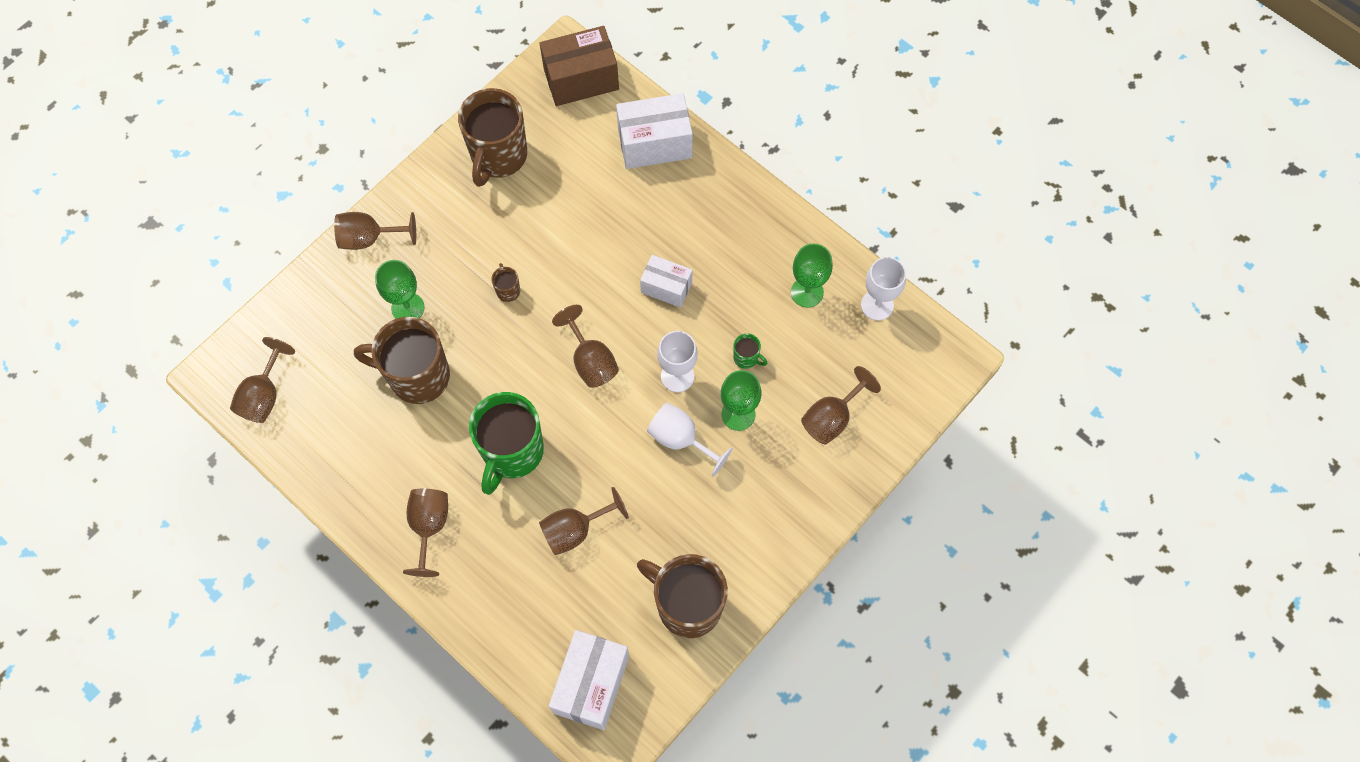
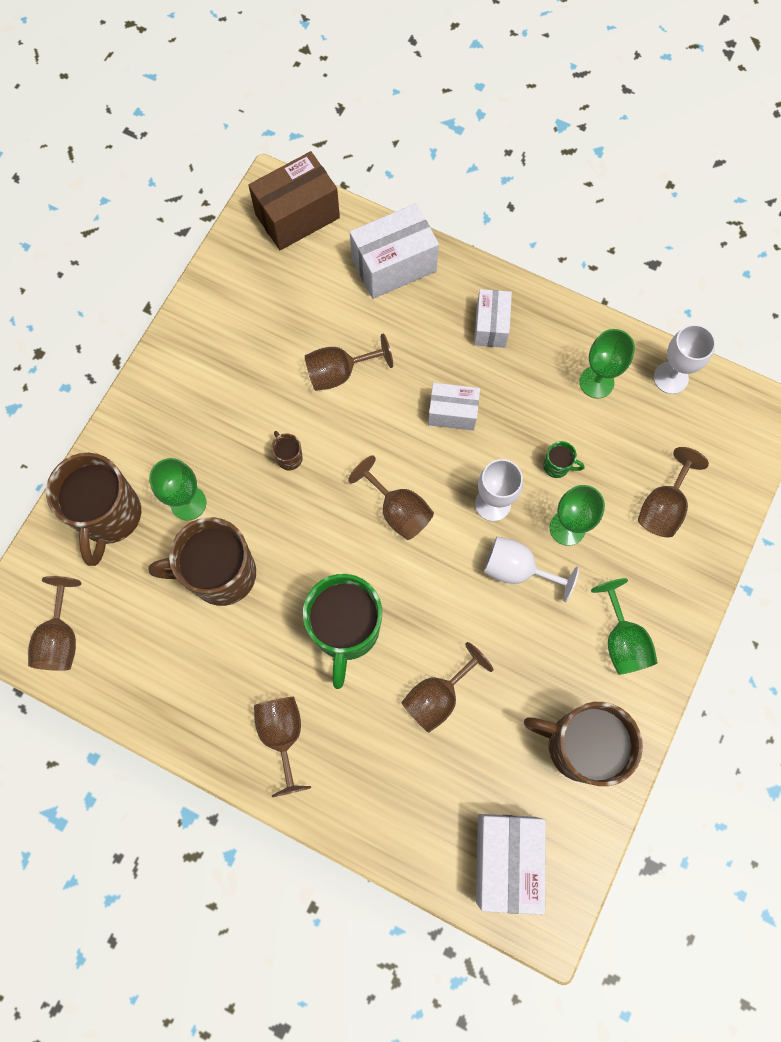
camera: 15 degrees left, 5 degrees up
(369, 238) = (124, 438): brown goblet -> brown goblet (339, 373)
(498, 156) = (236, 317): brown mug -> brown mug (109, 516)
(726, 219) = (491, 326): none -> white box
(756, 525) = (622, 640): none -> green goblet

